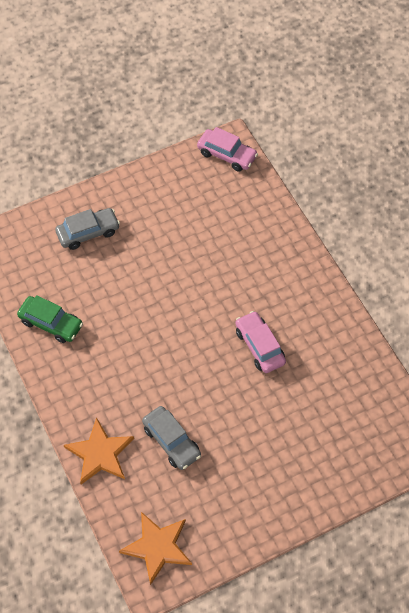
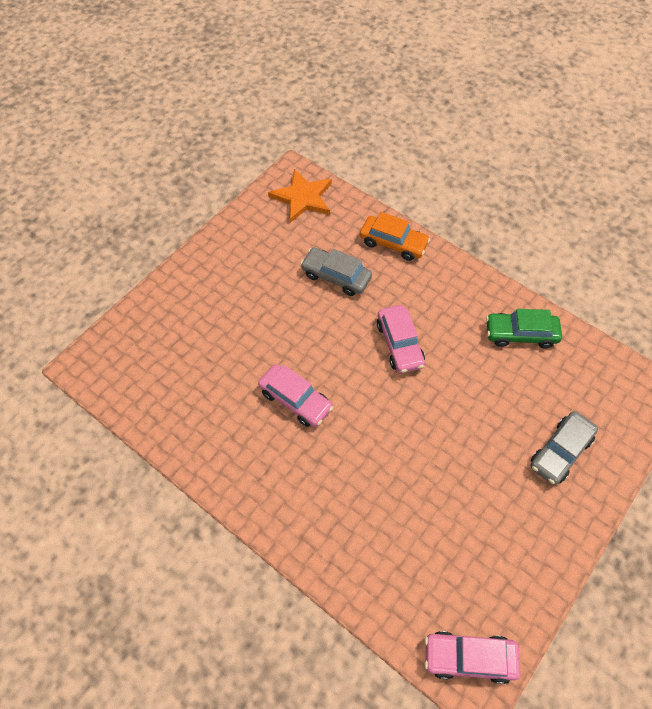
camera: 155 degrees right, 0 degrees up
(100, 453) = (393, 243): orange star -> orange car
(153, 356) = (399, 344): none -> pink car

